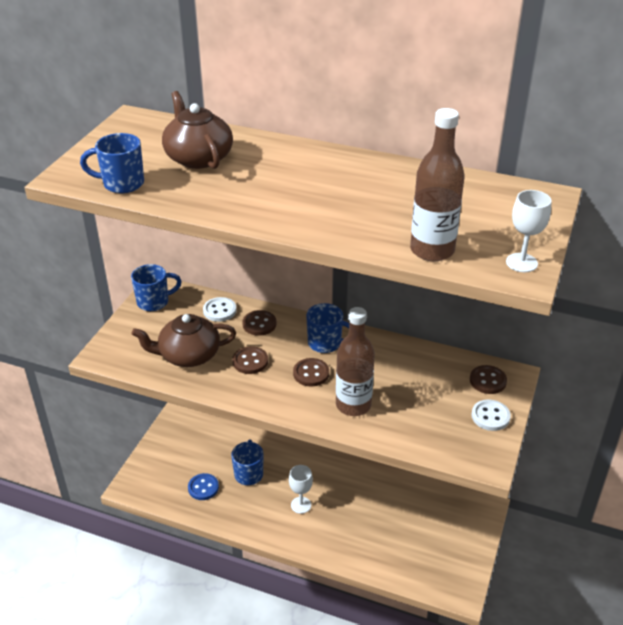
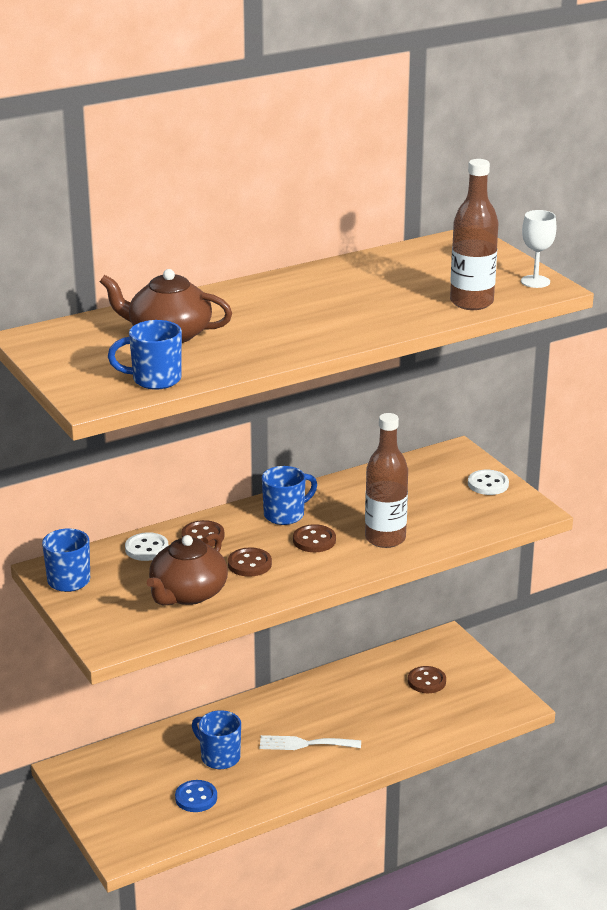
camera: 50 degrees left, 10 degrees down
(122, 184) = (154, 380): blue mug -> blue mug turned 45 degrees clockwise
(301, 505) = (304, 744): white goblet -> white fork
(487, 381) = (447, 464): brown button -> brown button (426, 681)

